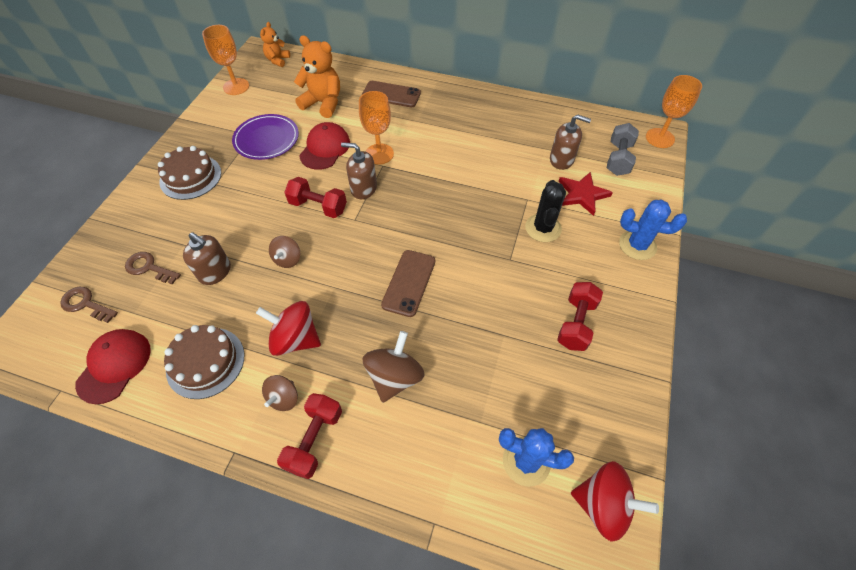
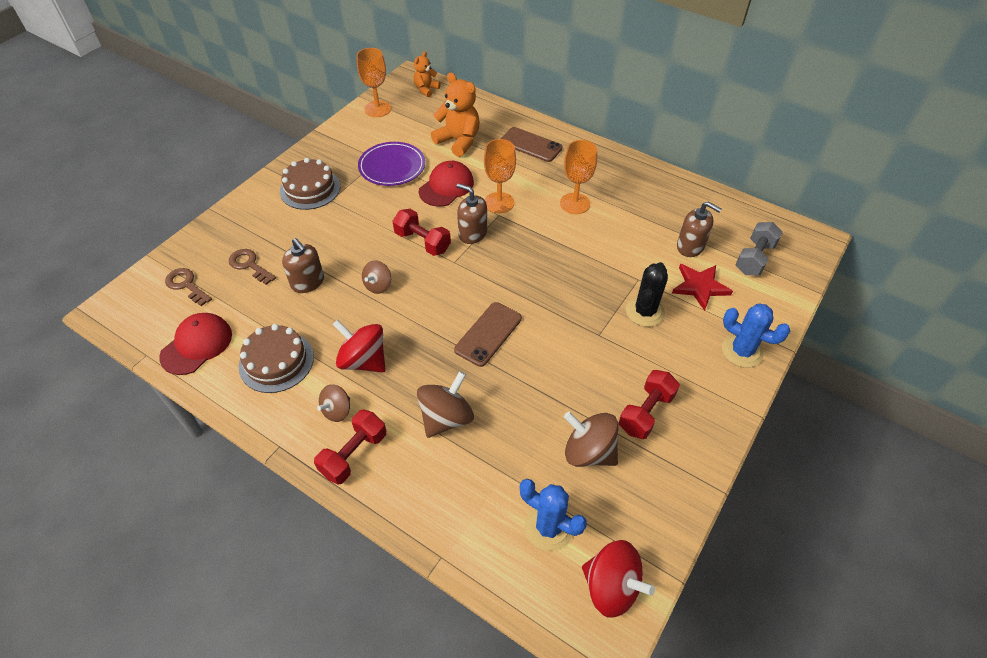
camera: 15 degrees right, 5 degrees down
(538, 375) = (588, 452): none -> brown spinning top
(660, 138) = (811, 246): orange goblet -> orange goblet (575, 203)

